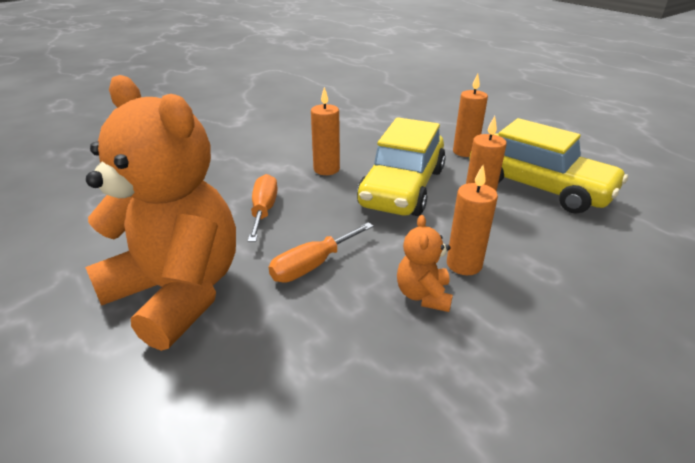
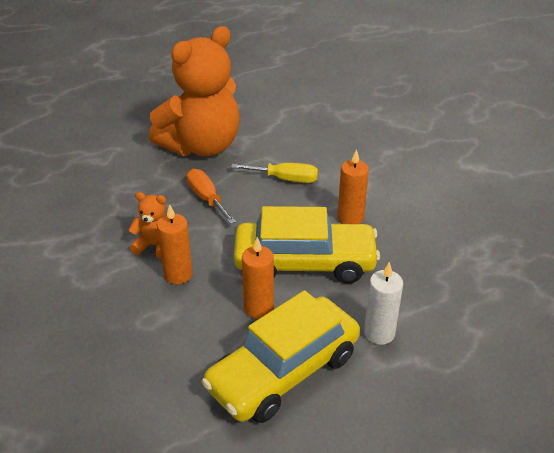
camera: 100 degrees right, 5 degrees up
(264, 210) = (285, 179): orange screwdriver -> yellow screwdriver
(402, 187) = (305, 263): yellow car -> yellow car turned 150 degrees clockwise
(465, 152) = (379, 333): orange candle -> white candle

